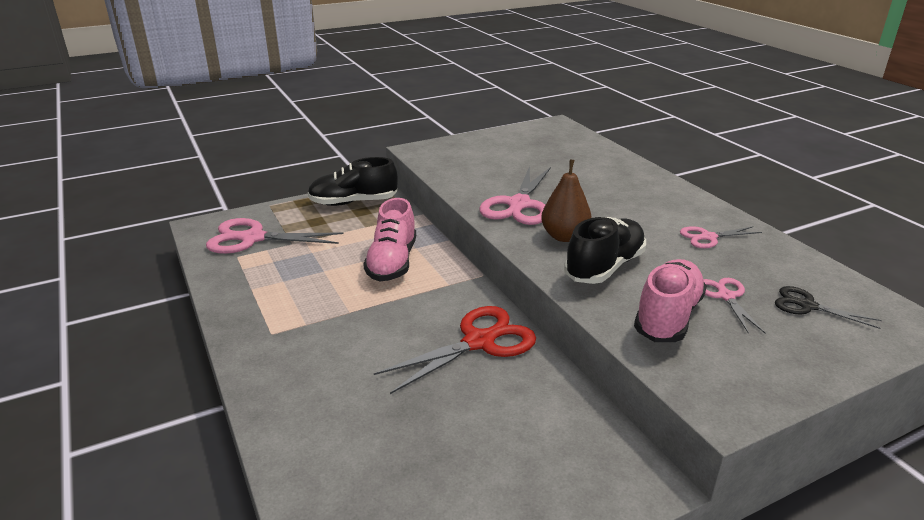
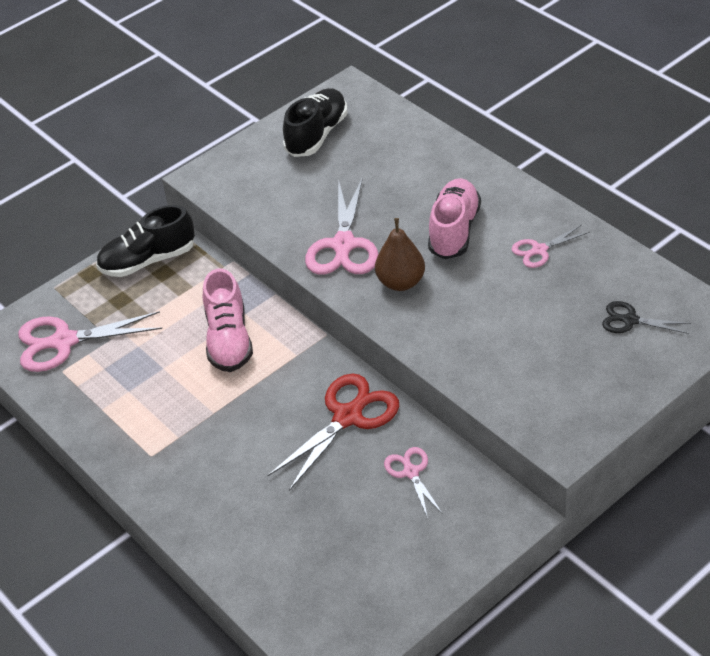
camera: 10 degrees left, 15 degrees up
(604, 267) = (447, 315): black shoe -> black shoe (317, 135)
(667, 317) = (512, 363): pink shoe -> pink shoe (454, 230)
(726, 296) = (560, 326): pink scissors -> pink scissors (411, 472)

